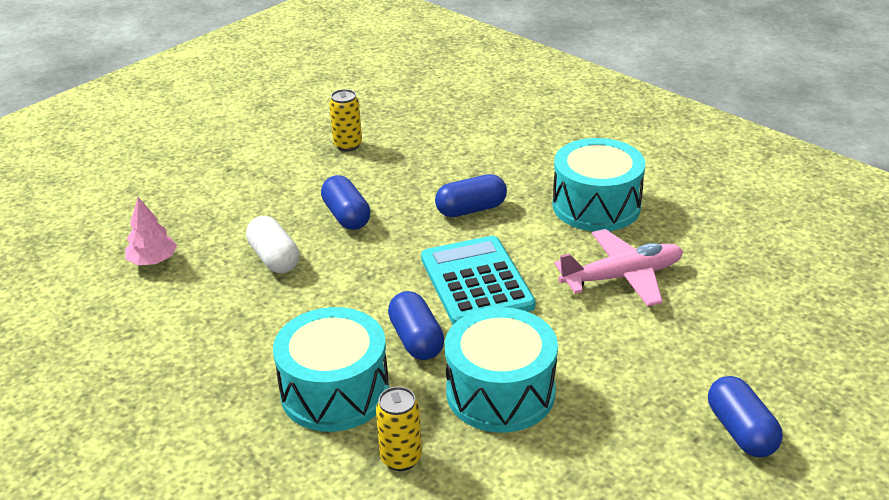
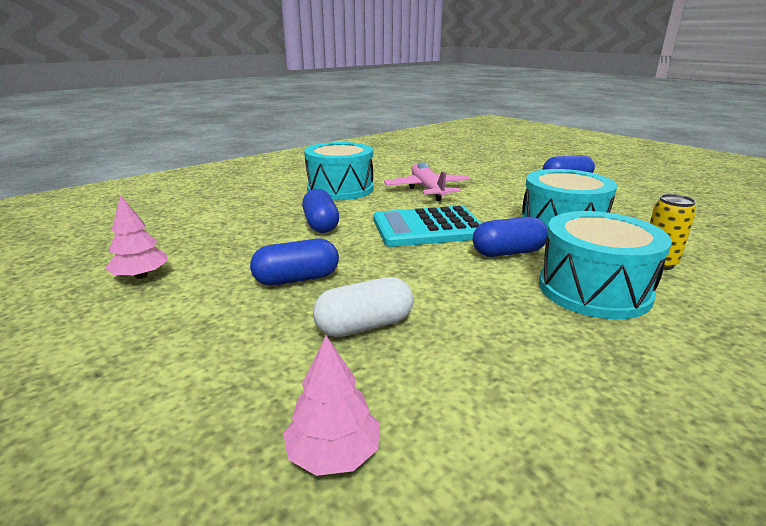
camera: 85 degrees left, 10 degrees down
(348, 145) = (141, 276): yellow can -> pink tree

